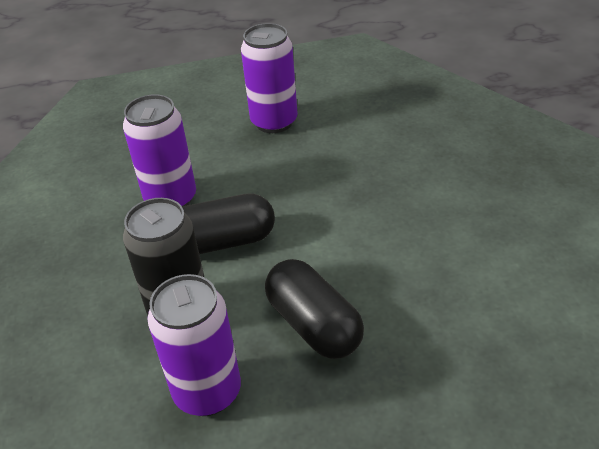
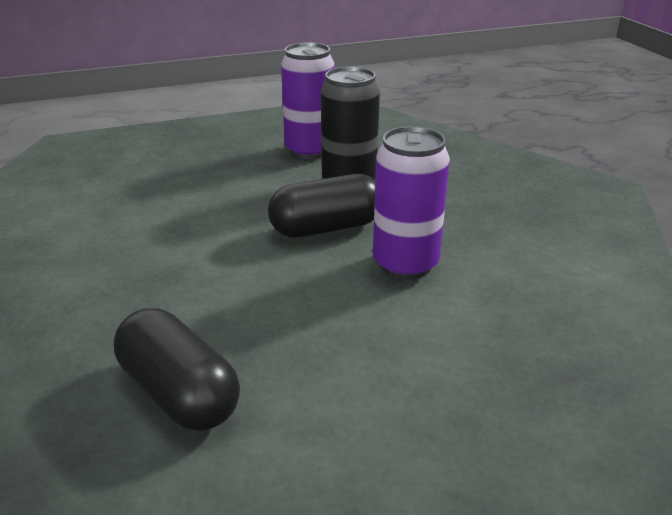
camera: 170 degrees right, 10 degrees down
(274, 122) = (290, 381): purple can -> none
(314, 325) = (231, 180): black capsule -> black capsule (179, 393)

